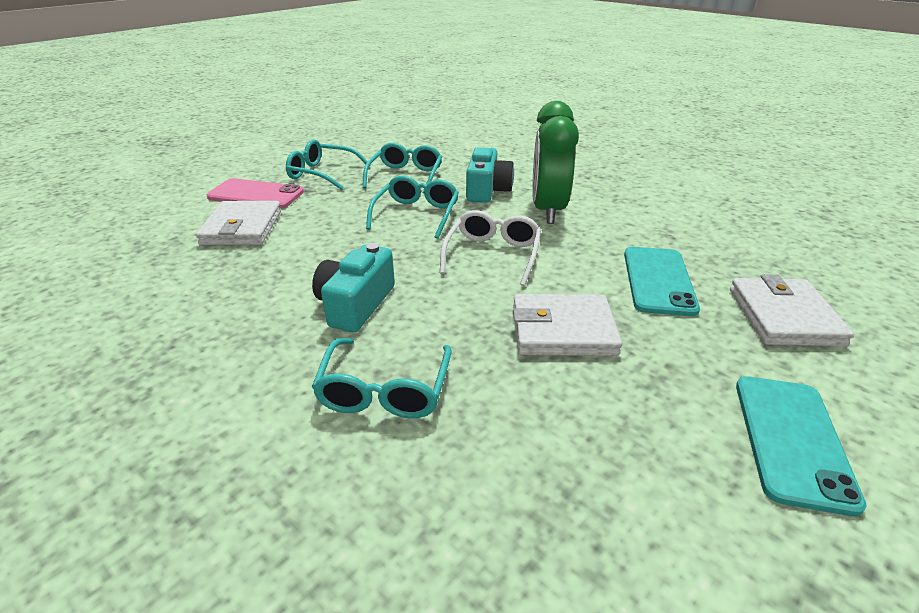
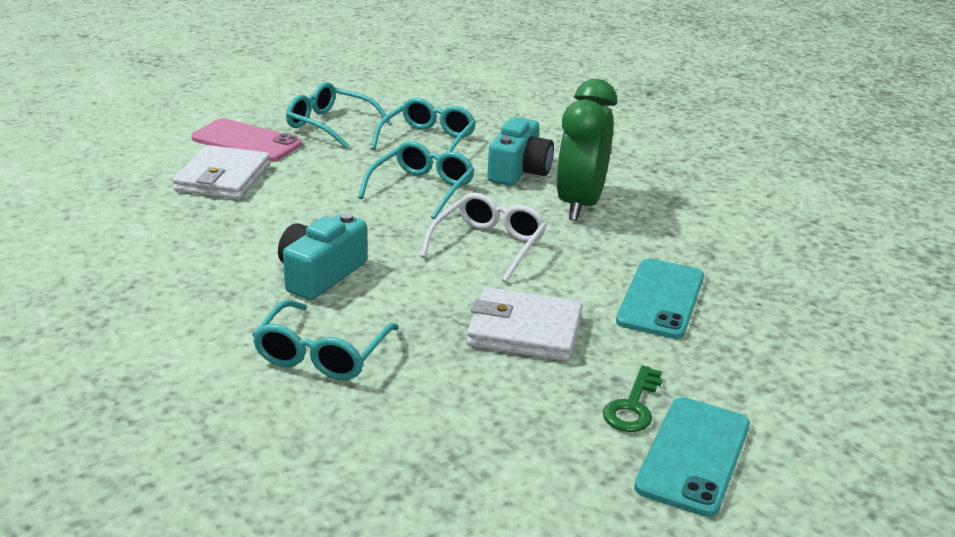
camera: 10 degrees right, 5 degrees down
(702, 393) = (632, 406): none -> green key
(783, 316) = (776, 354): white wallet -> none

